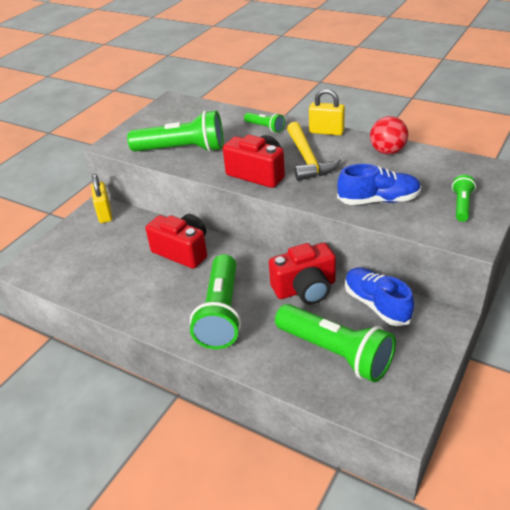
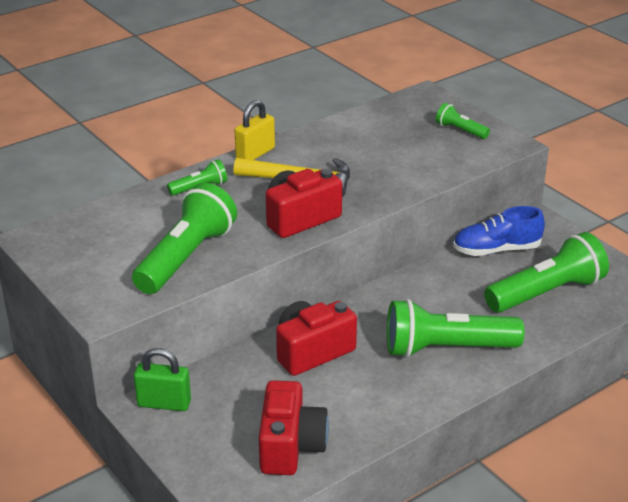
camera: 70 degrees left, 5 degrees down
(105, 213) = (164, 403): yellow padlock -> green padlock
(221, 314) = (446, 349): green flashlight -> green flashlight turned 150 degrees clockwise
(305, 289) = (444, 283): red camera -> red camera (290, 446)
(378, 200) = (416, 166): blue shoe -> none
(387, 151) = (334, 134): red ball -> none

